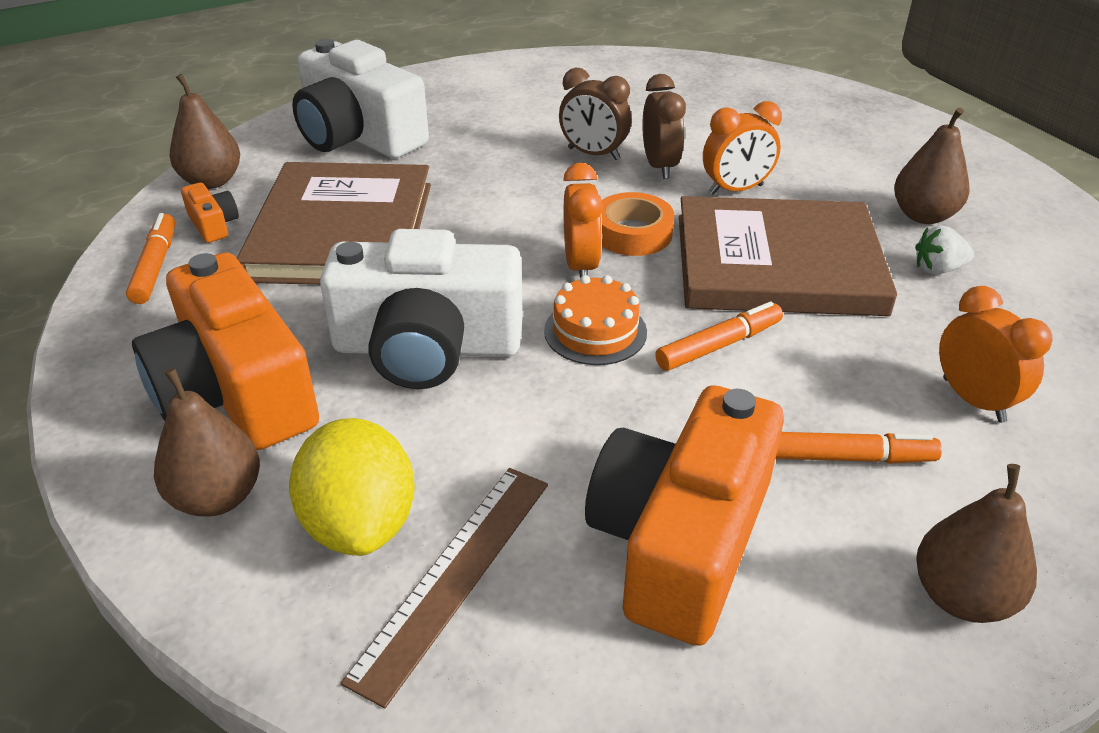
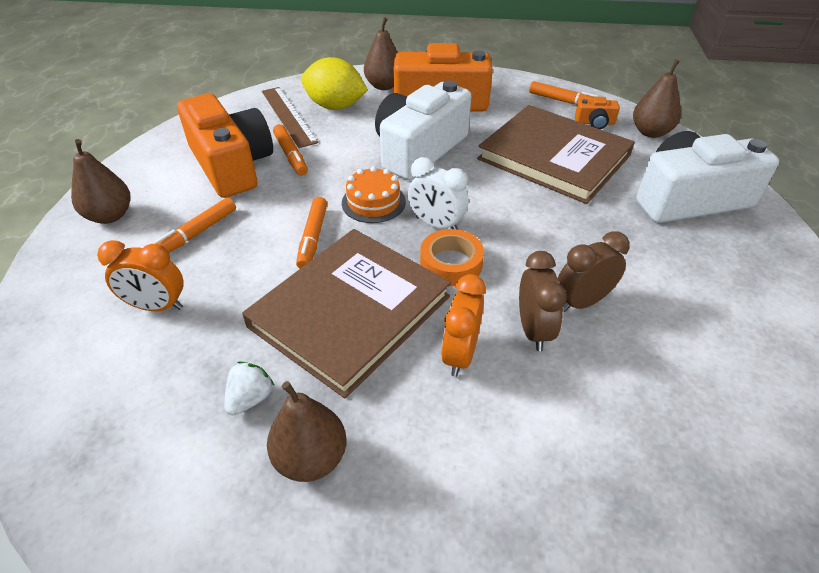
camera: 125 degrees right, 5 degrees up
(577, 481) = (291, 155): none -> orange marker
(581, 266) = (436, 224): orange clock -> white clock
(659, 166) = (533, 330): brown clock -> brown clock turned 120 degrees counterclockwise

